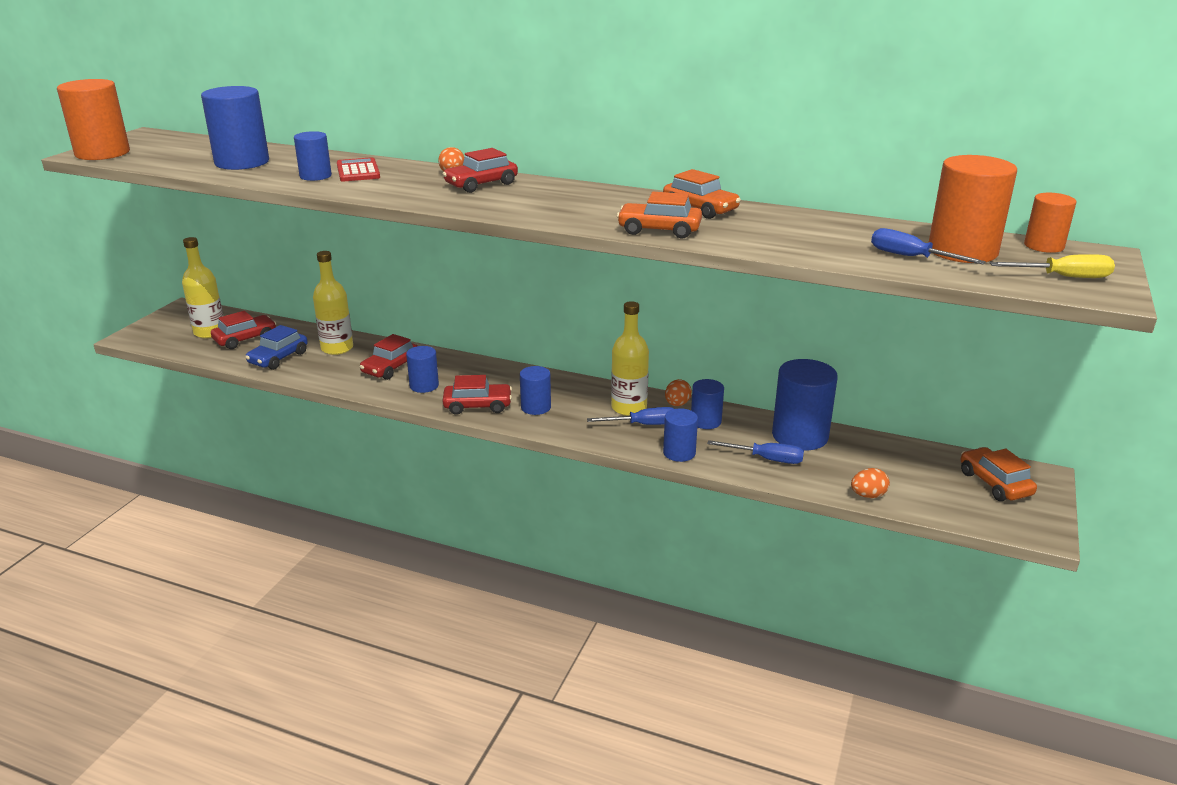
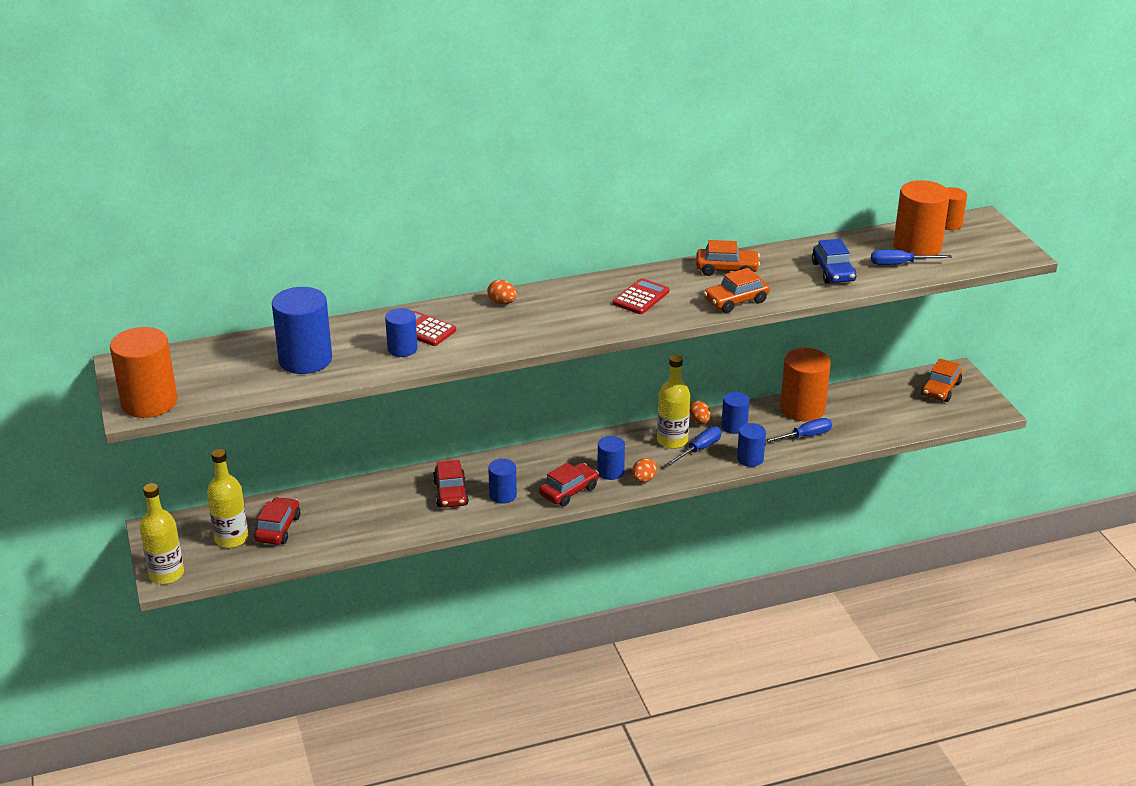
camera: 40 degrees left, 5 degrees up
(278, 358) = (342, 530): blue car -> blue car (833, 272)
(337, 348) = (375, 498): yellow bottle -> yellow bottle (166, 574)
(481, 184) = (544, 305): red car -> none
(574, 203) = (641, 297): none -> red calculator
(800, 436) = (802, 409): blue cylinder -> orange cylinder
(868, 495) = (888, 433): orange egg -> orange egg (643, 480)
(994, 483) = (940, 389): orange car -> orange car turned 90 degrees counterclockwise
(1063, 277) = (987, 248): yellow screwdriver -> none

